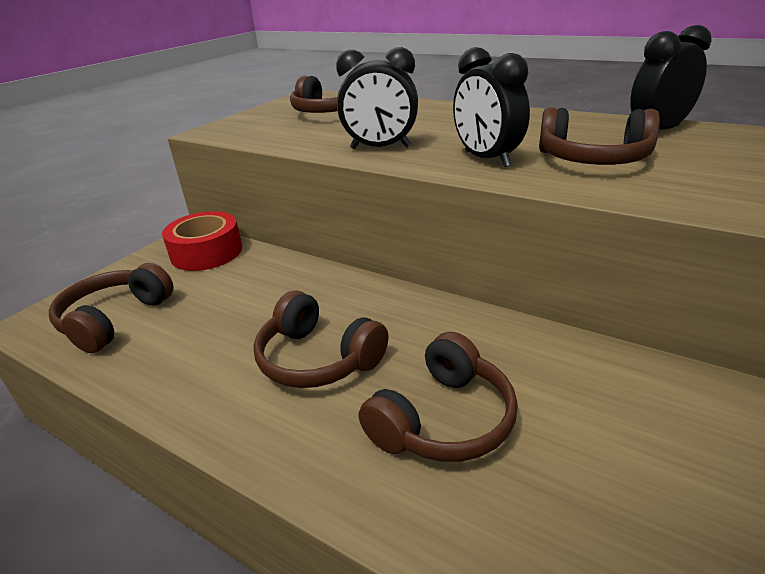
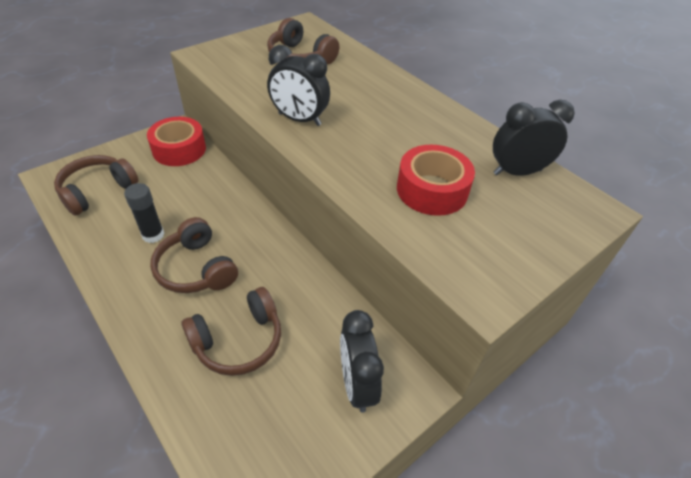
camera: 15 degrees right, 15 degrees up
(228, 342) = (153, 235): none -> black glue stick
(486, 159) = (359, 161): black clock -> black clock (357, 384)
(593, 159) = (432, 190): brown headphones -> red tape

